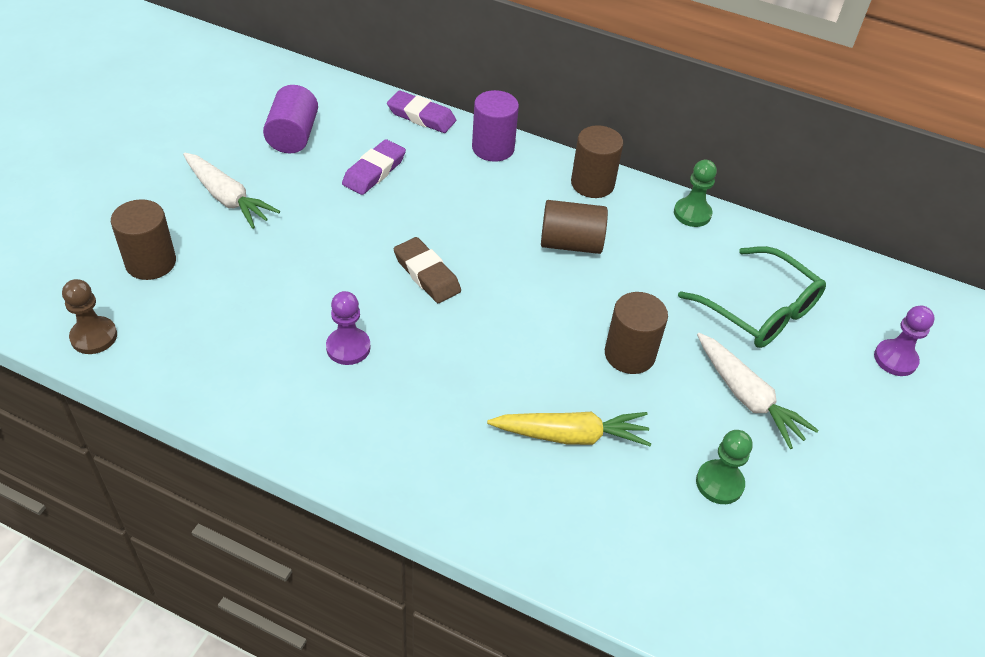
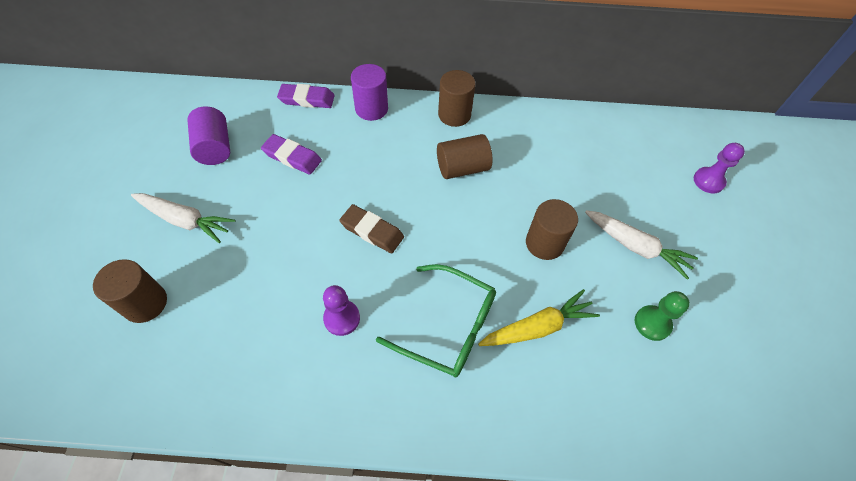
camera: 20 degrees left, 10 degrees up
(94, 337) = (125, 393): brown pawn -> none
(374, 171) = (292, 157): purple eraser -> purple eraser turned 75 degrees counterclockwise
(692, 213) = (531, 116): green pawn -> none
(760, 310) = (610, 175): green glasses -> green glasses (448, 327)

